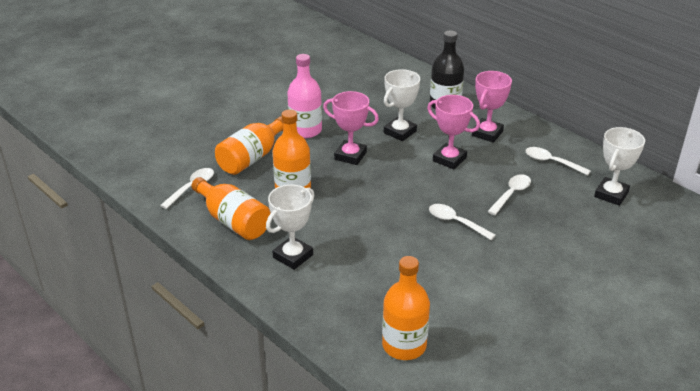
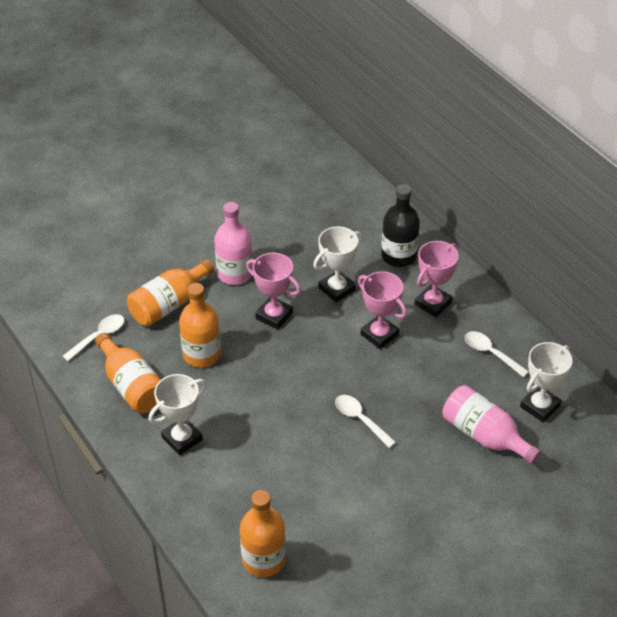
camera: 10 degrees right, 10 degrees up
(511, 194) = (431, 391): white spoon -> none
(573, 221) = (484, 436): none -> pink bottle

